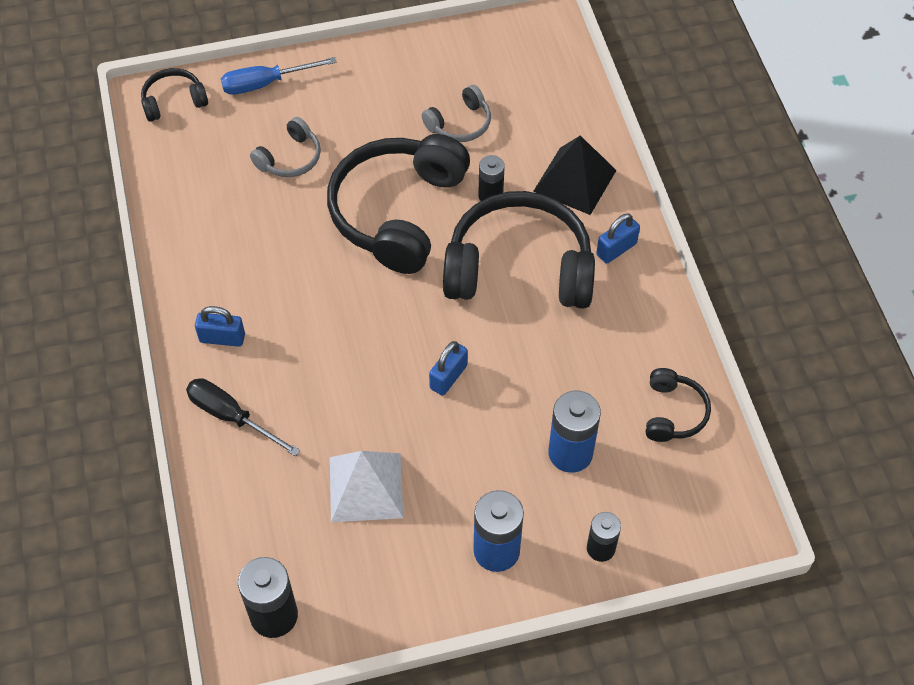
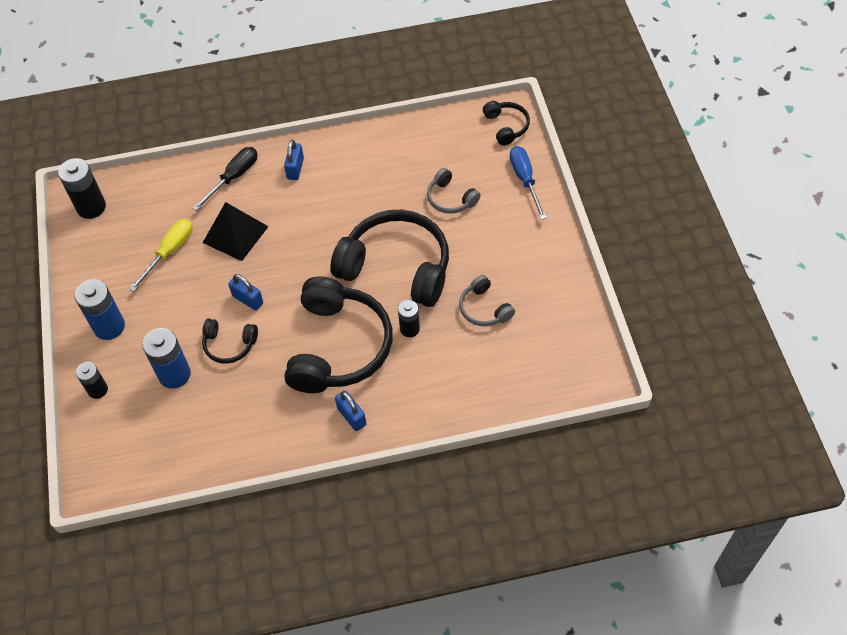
camera: 95 degrees right, 0 degrees up
(366, 487) = (169, 252): white pyramid -> yellow screwdriver
(574, 181) = (423, 389): black pyramid -> black pyramid (235, 234)
(673, 413) = (197, 446): black headphones -> black headphones (229, 345)

